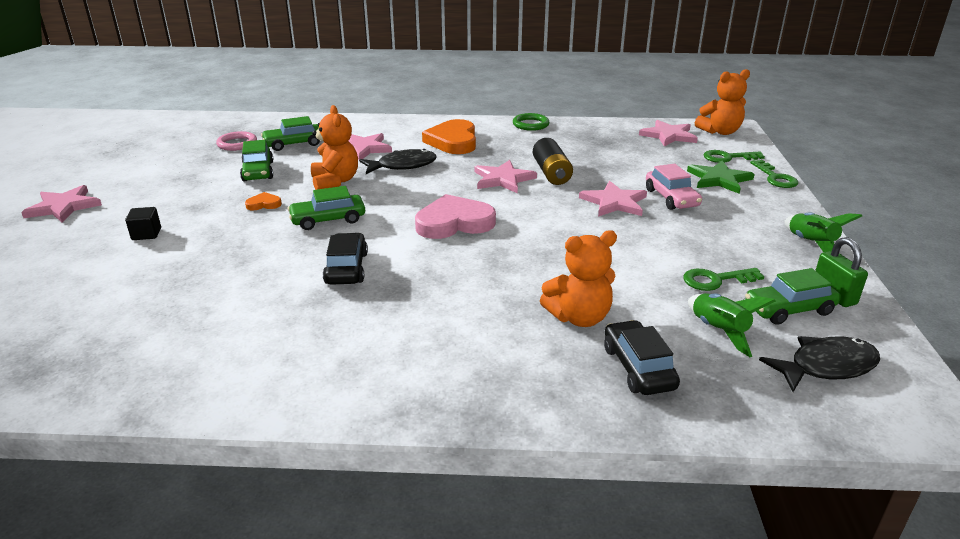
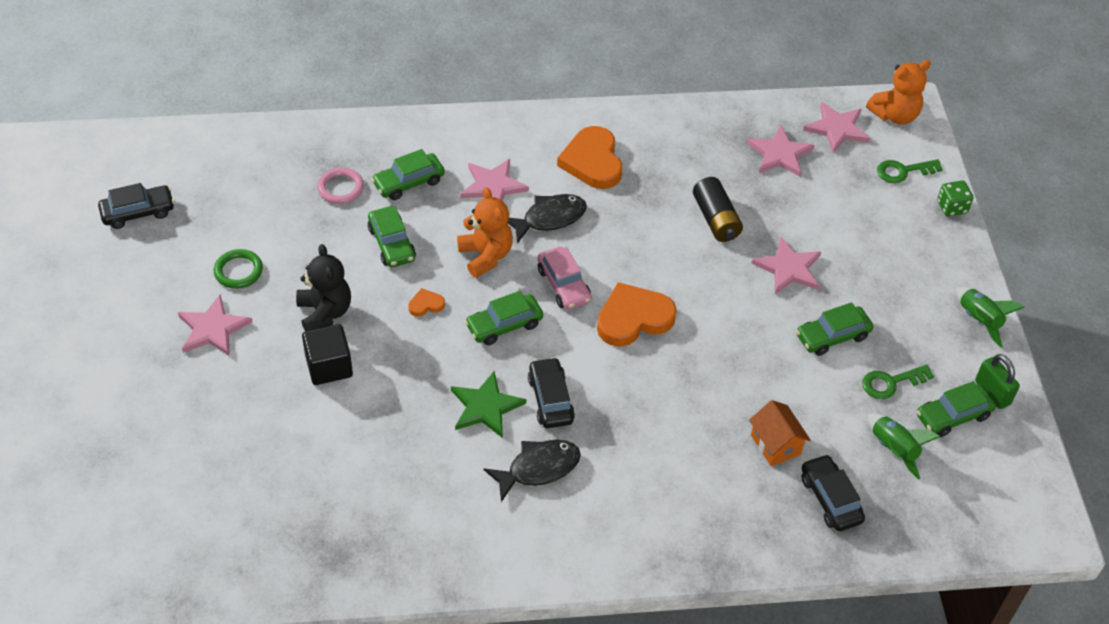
camera: 10 degrees left, 20 degrees up
(66, 147) = (138, 212): none -> black car
(146, 234) = (329, 366): black cube -> black cube, size x1.63
(170, 203) = (325, 313): none -> black teddy bear
(454, 222) = (633, 318): pink heart -> orange heart
(503, 179) = (666, 235): pink star -> pink star (779, 154)
(530, 124) = (674, 116): green ring -> green ring (238, 271)
(579, 317) = (775, 444): orange teddy bear -> orange house
(653, 245) = (832, 336): none -> green car
(671, 198) = (846, 255): pink car -> pink car (564, 285)
(719, 179) = (894, 216): green star -> green star (486, 407)
(775, 177) = (952, 207): green key -> green dice
(826, 366) = (977, 482): black fish -> black fish (538, 468)

